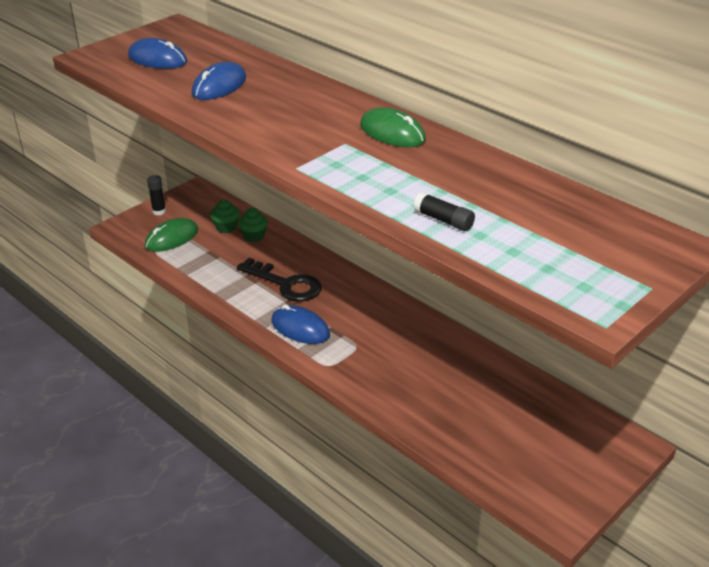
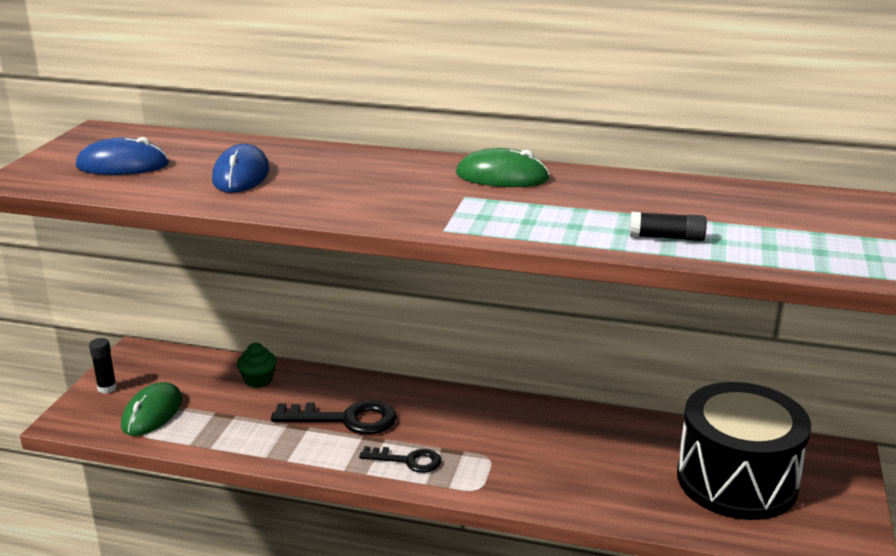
camera: 30 degrees left, 10 degrees down
(226, 227) = (214, 381): green cupcake -> none
(300, 328) = (407, 460): blue mouse -> black key
(522, 431) = (736, 480): none -> black drum

